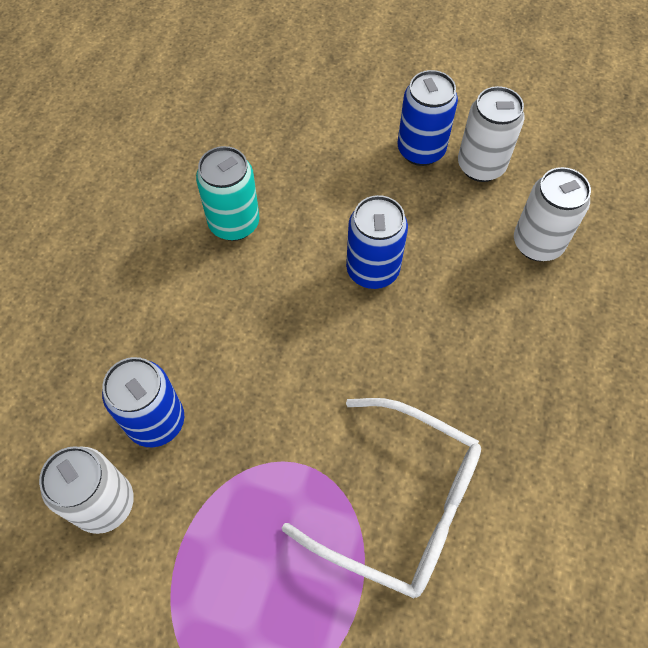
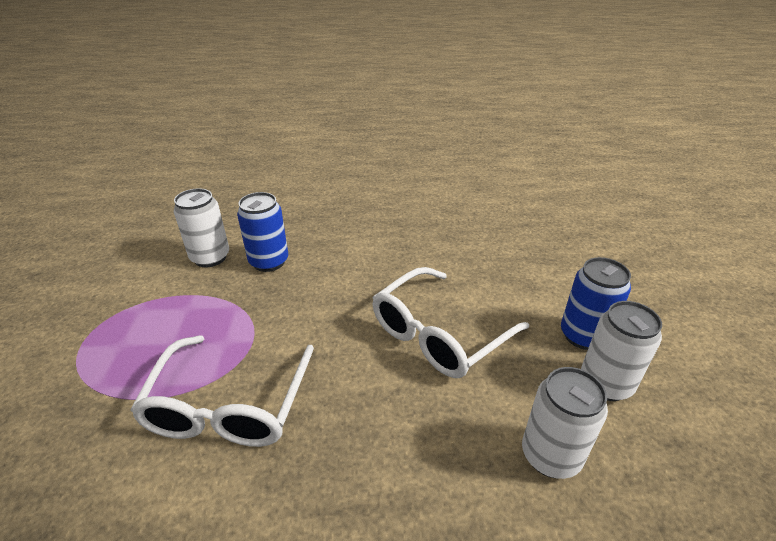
camera: 70 degrees right, 25 degrees down
(234, 223) = (432, 253): turquoise can -> none
(372, 270) = (438, 334): blue can -> white glasses

